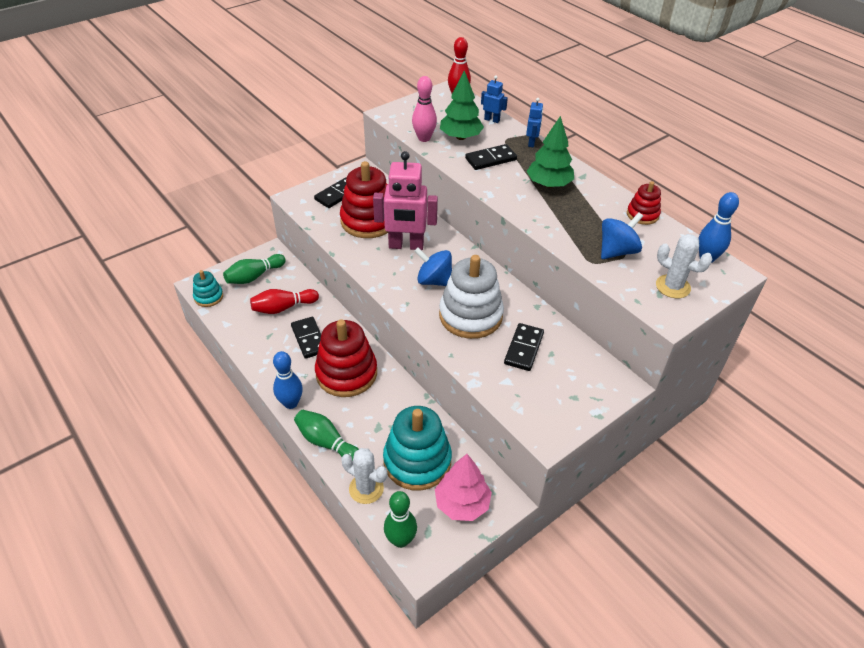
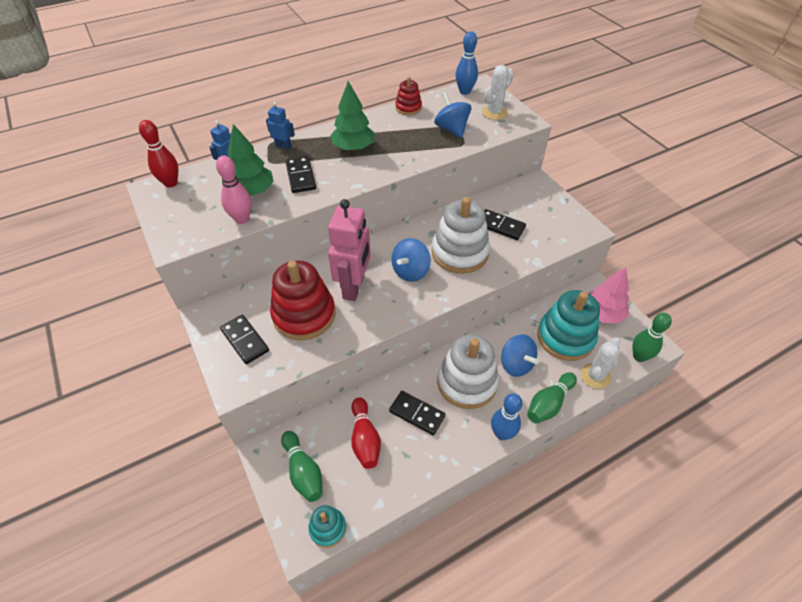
camera: 80 degrees left, 5 degrees up
(309, 339) = (417, 414): black domino -> black domino turned 45 degrees clockwise
(346, 373) = (467, 382): red stacking toy -> white stacking toy
(373, 413) = (516, 364): none -> blue spinning top

